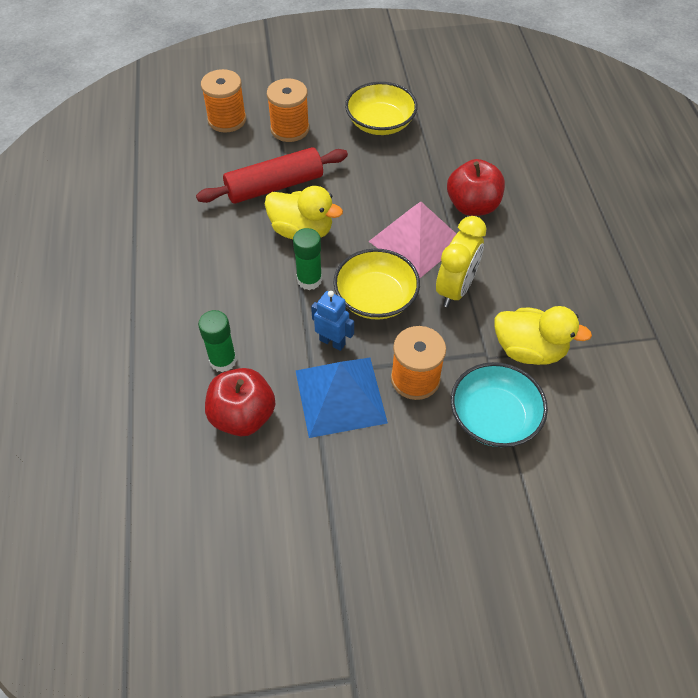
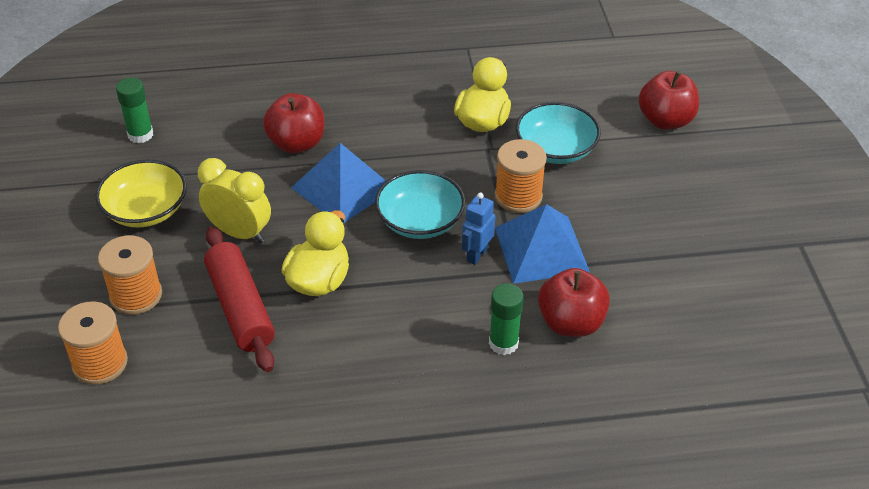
camera: 90 degrees left, 10 degrees down
(309, 280) = (393, 273): green glue stick -> green glue stick (140, 135)
(376, 298) = (420, 221): yellow bowl -> turquoise bowl
(416, 241) = (343, 188): pink pyramid -> blue pyramid
(455, 289) = (410, 163): yellow clock -> yellow clock (239, 232)
(566, 543) = (665, 120): none -> red apple

